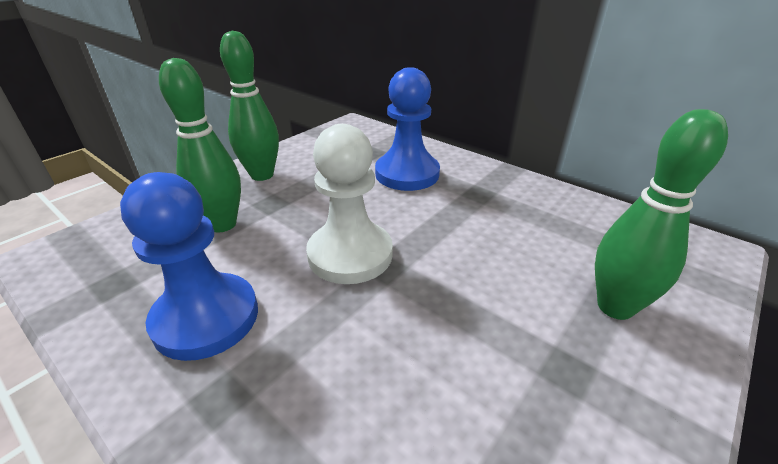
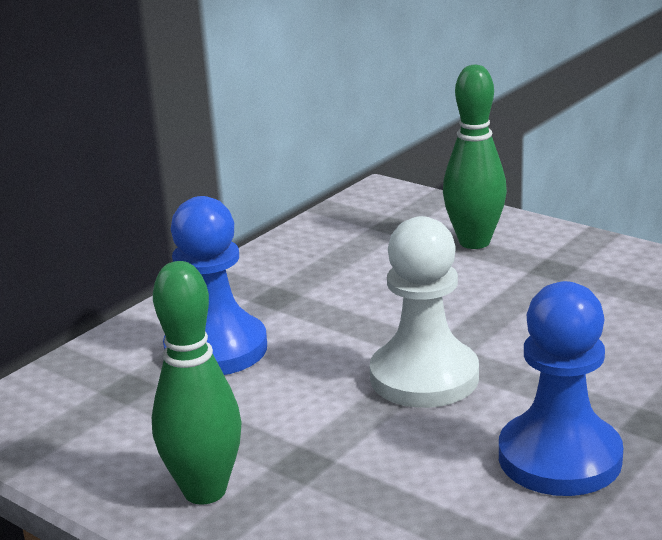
camera: 90 degrees left, 10 degrees down
(222, 224) = (368, 496): green bowling pin -> none

